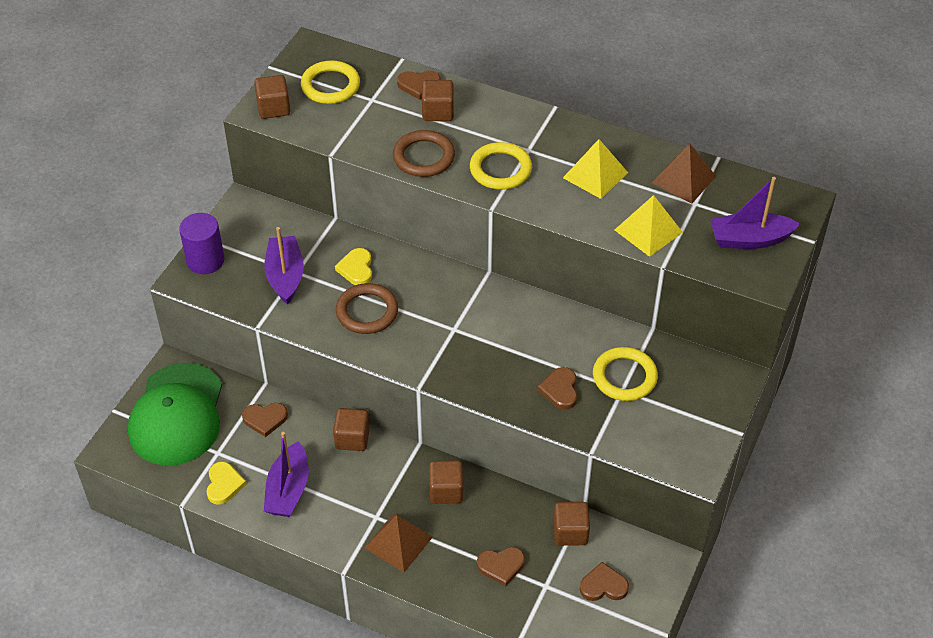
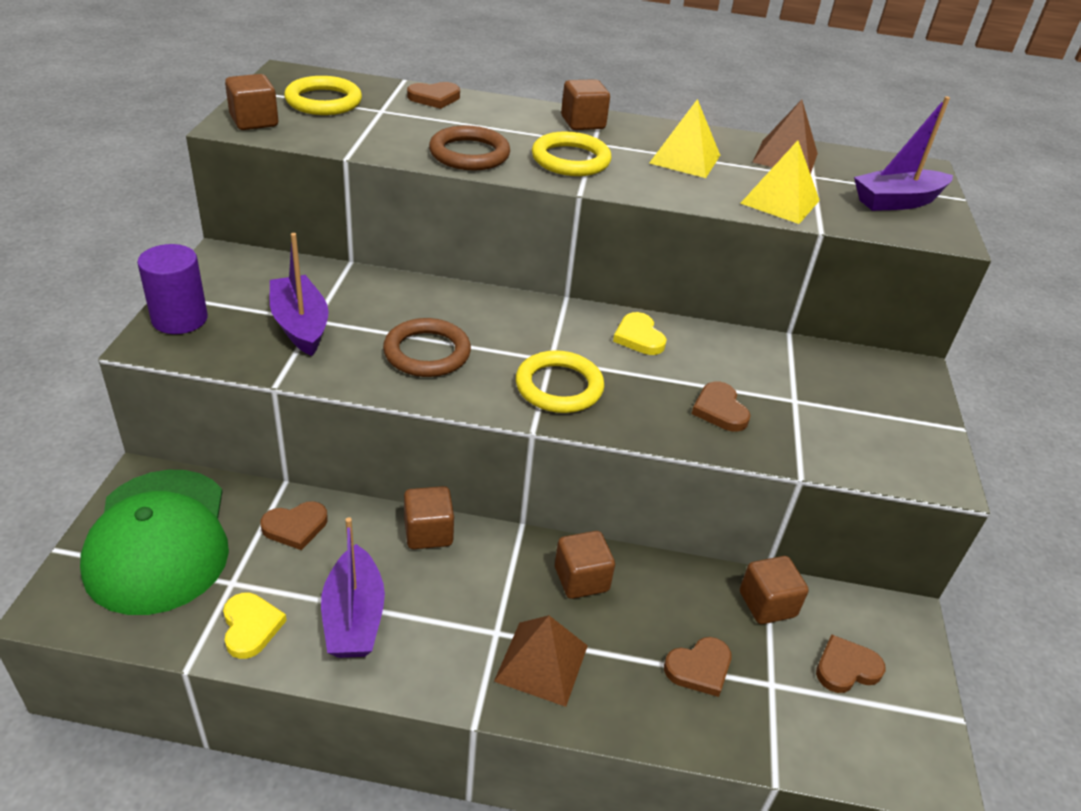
camera: 20 degrees left, 10 degrees down
(356, 269) = (396, 309): yellow heart -> yellow heart (639, 337)
(438, 112) = (468, 117): brown cube -> brown cube (583, 123)
(624, 377) = (789, 386): yellow ring -> yellow ring (559, 387)

